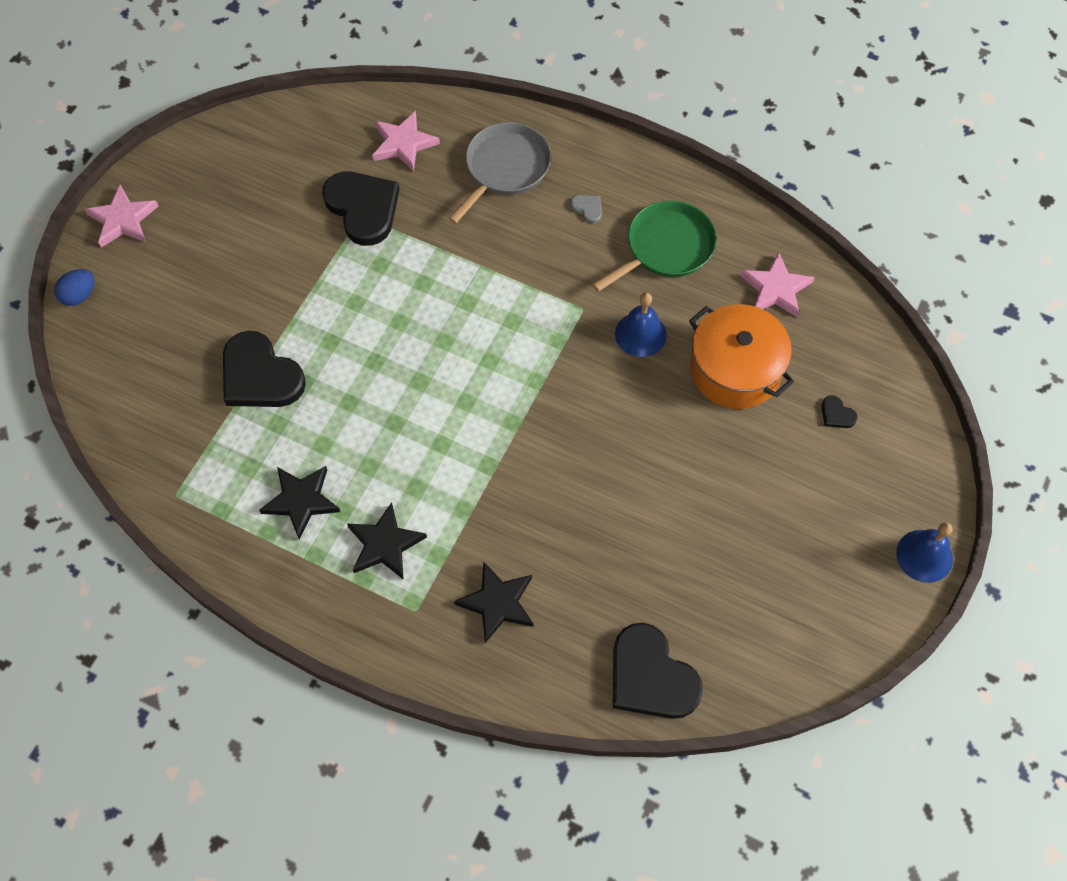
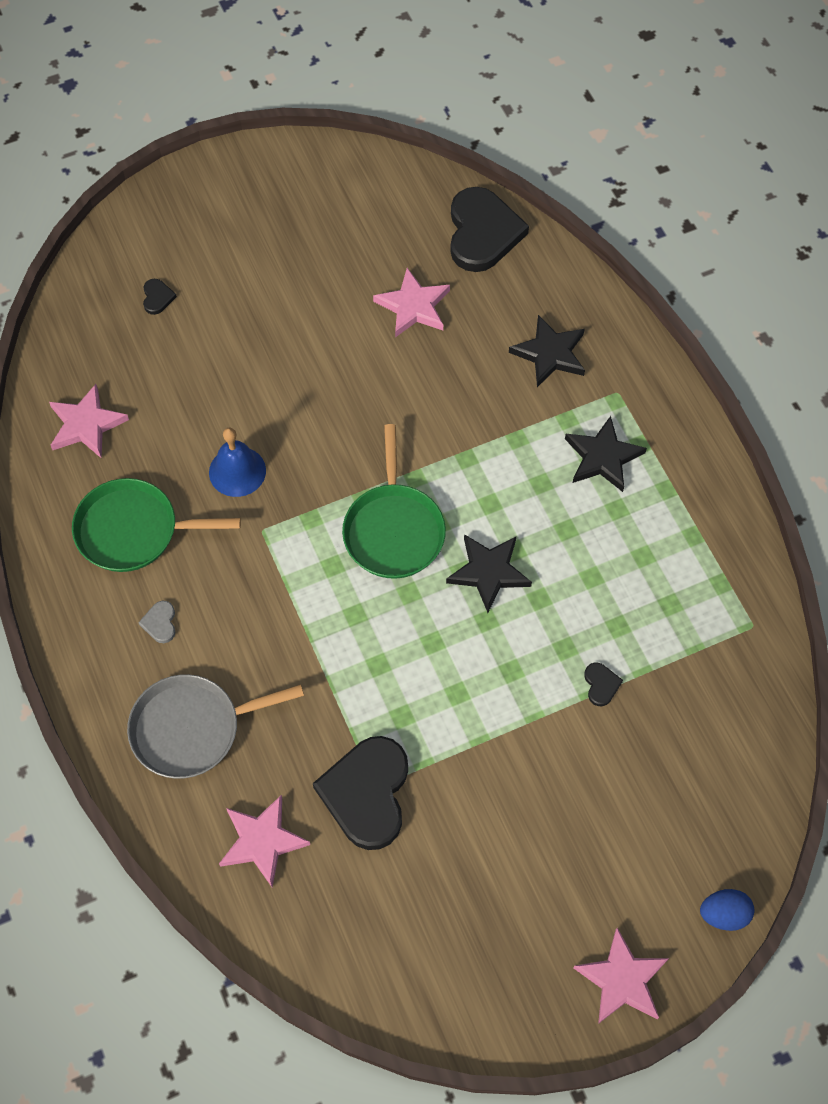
camera: 140 degrees left, 0 degrees up
(260, 376) = (601, 685): black heart -> black heart, size x0.41
(301, 501) = (646, 542): black star -> black star (488, 572)
(493, 374) = (393, 530): none -> green pan
(642, 560) = (413, 306): none -> pink star
(735, 370) = (194, 386): orange pot -> none
(924, 556) = (211, 169): blue bell -> none

